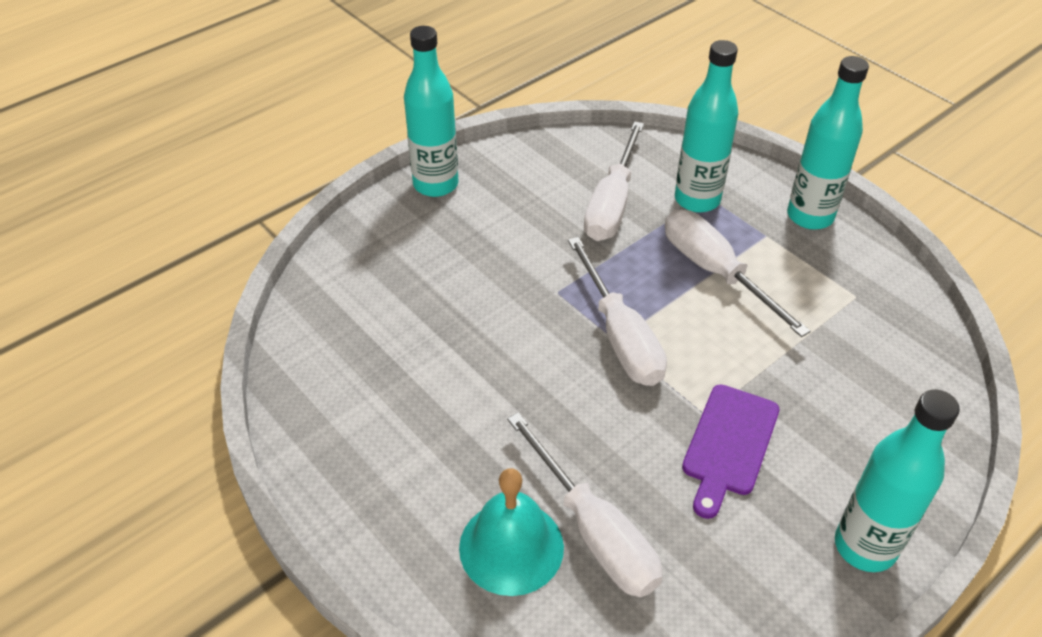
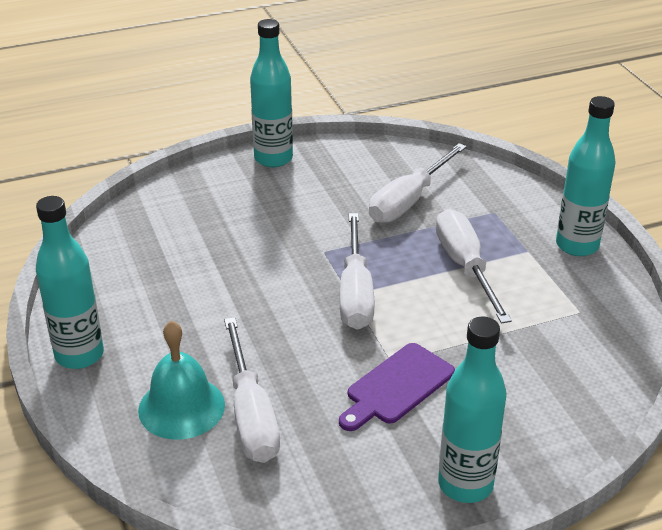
camera: 20 degrees right, 10 degrees down
(697, 200) = (483, 213): turquoise bottle -> turquoise bottle (79, 355)

